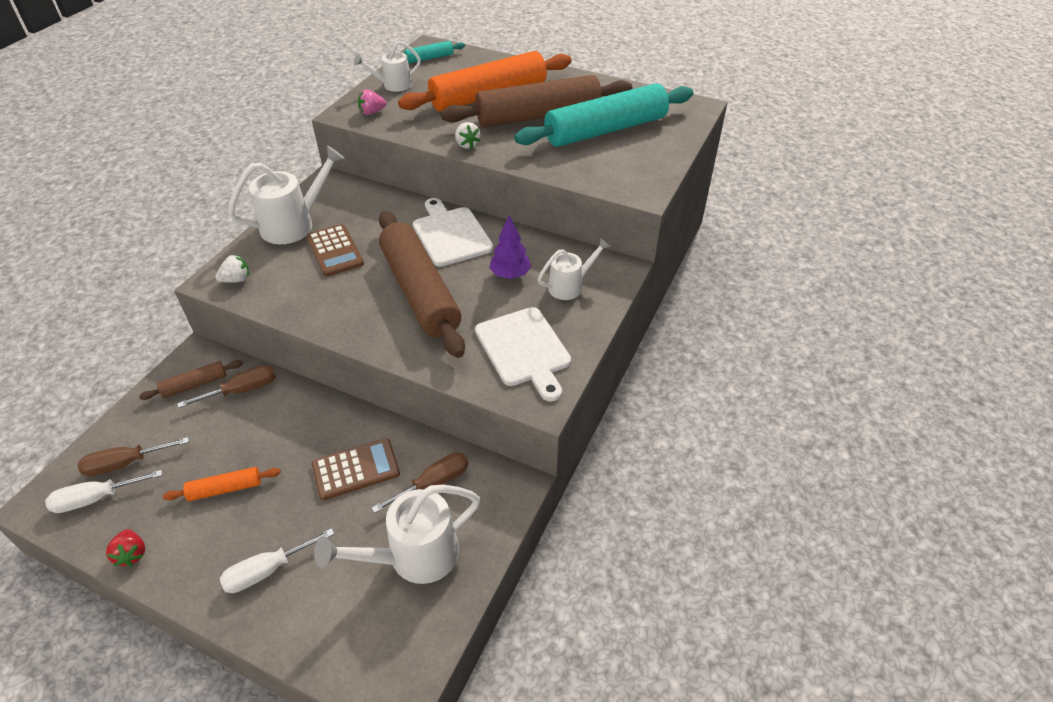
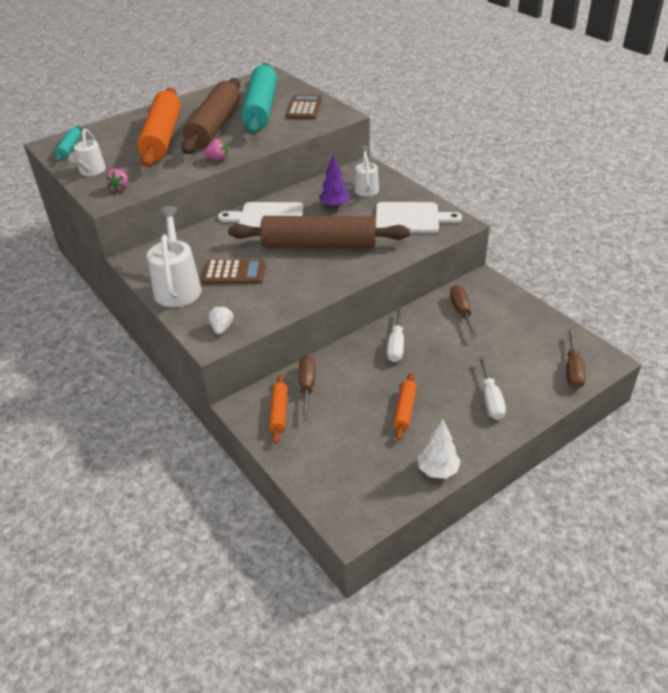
camera: 60 degrees left, 5 degrees down
(95, 498) = (367, 488): white screwdriver -> white screwdriver (396, 345)
(125, 463) = (340, 466): brown screwdriver -> brown screwdriver (573, 370)
(132, 554) = (437, 470): red strawberry -> white tree
(195, 384) = (279, 412): brown rolling pin -> orange rolling pin
(356, 469) = (428, 342): brown calculator -> brown calculator (304, 108)
(413, 557) = (514, 333): white watering can -> none
(467, 145) = (217, 159): white strawberry -> pink strawberry

